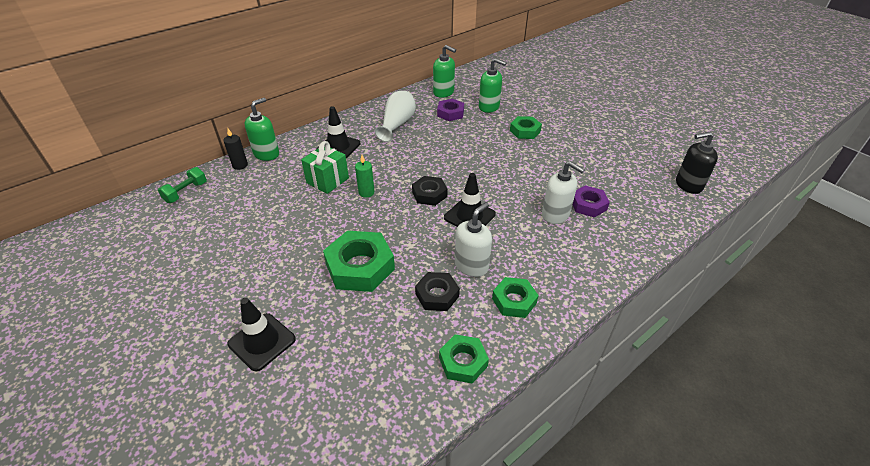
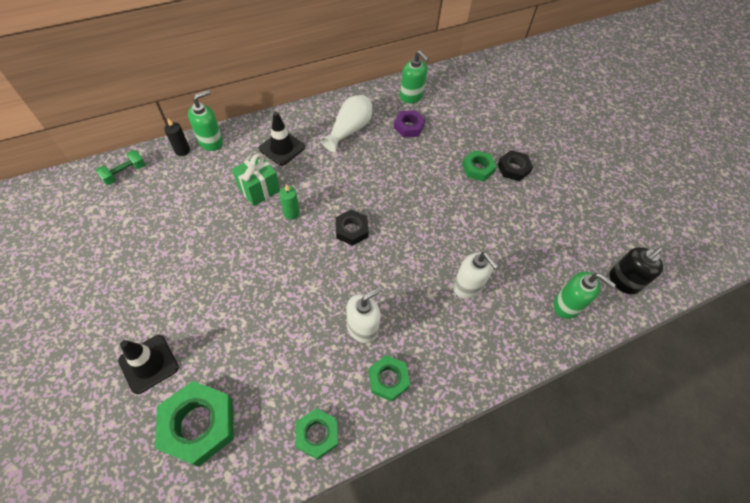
camera: 10 degrees right, 15 degrees up
(360, 267) = (258, 302): green nut -> green nut (199, 425)
(437, 295) = (318, 353): black nut -> black nut (513, 168)
(469, 216) = (381, 267): black traffic cone -> none
(489, 107) = (452, 127): green soap dispenser -> green soap dispenser (567, 305)
(588, 205) = (506, 282): purple nut -> none
(688, 185) = (623, 281): black soap dispenser -> black soap dispenser turned 45 degrees counterclockwise

